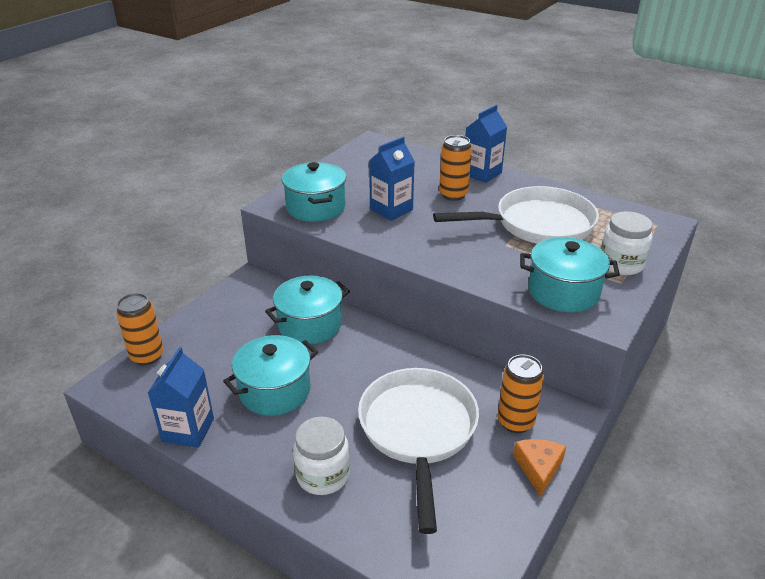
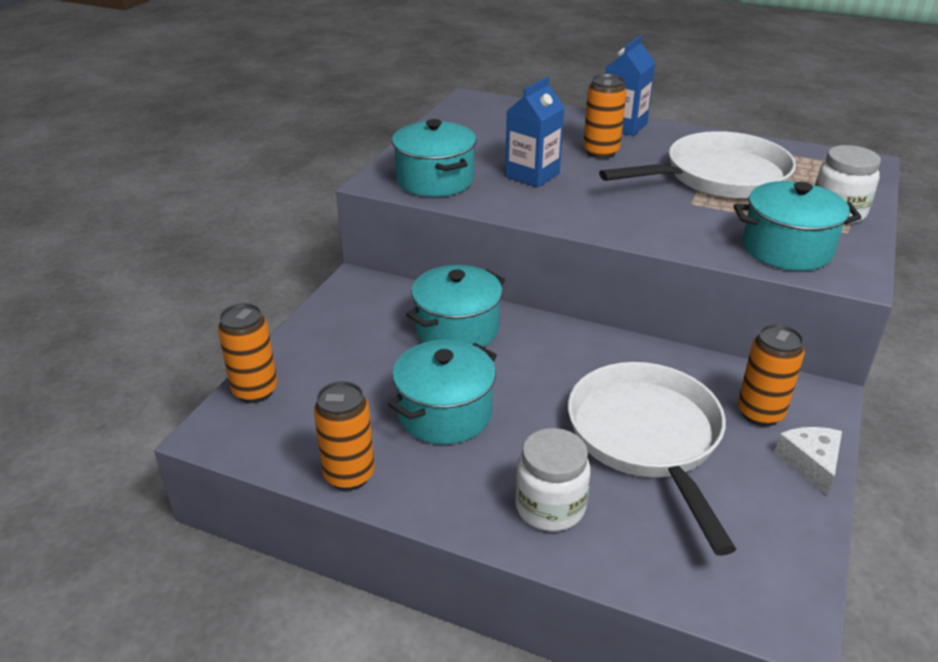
camera: 10 degrees left, 0 degrees up
(188, 430) = (349, 475): blue carton -> orange can
(538, 468) = (810, 463): orange cheese -> white cheese

